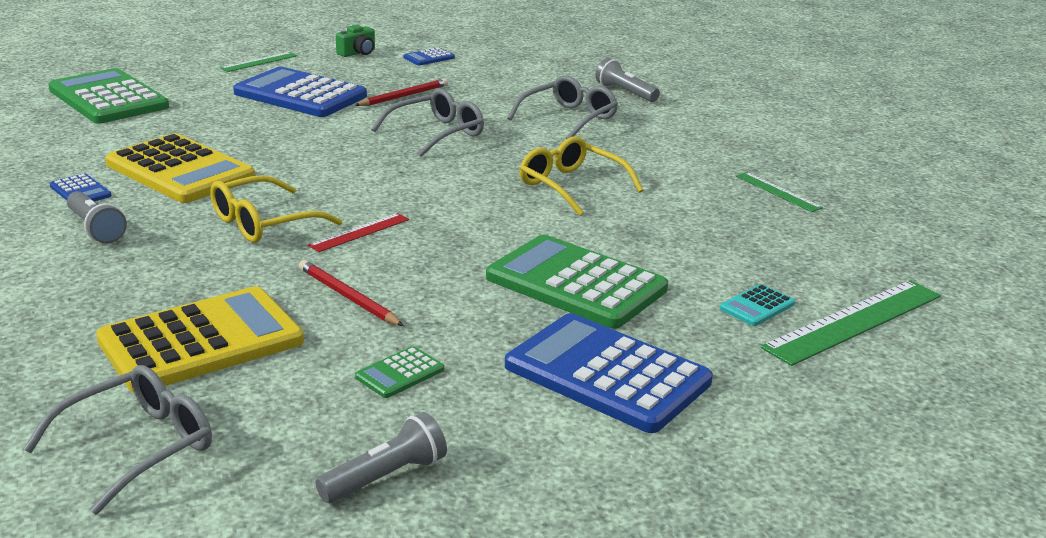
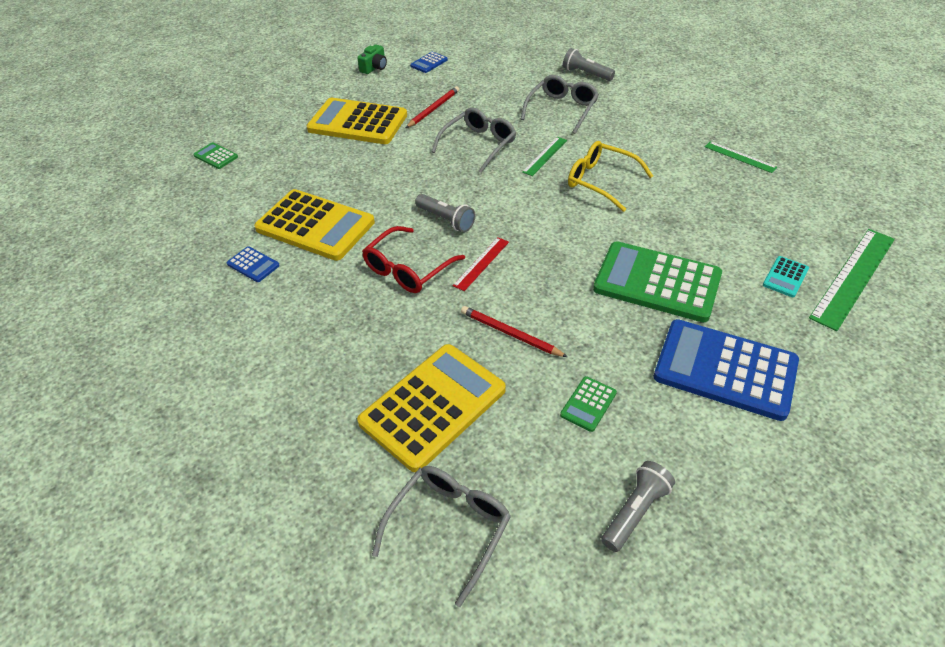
camera: 10 degrees left, 20 degrees up
(95, 229) = (288, 304): grey flashlight -> grey flashlight (446, 220)
(108, 98) = (216, 156): green calculator -> green calculator, size x0.43
(259, 62) = (307, 92): green ruler -> green ruler (545, 156)
(263, 223) = (408, 269): yellow glasses -> red glasses
(300, 95) = (357, 122): blue calculator -> yellow calculator

